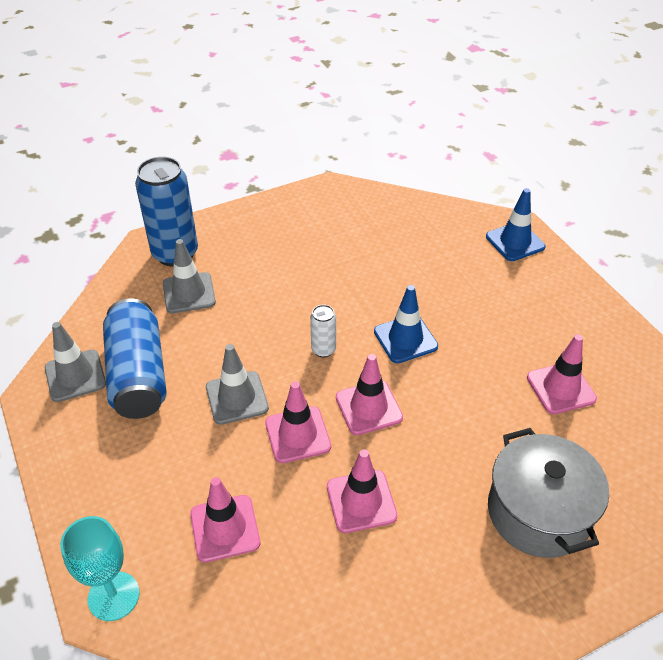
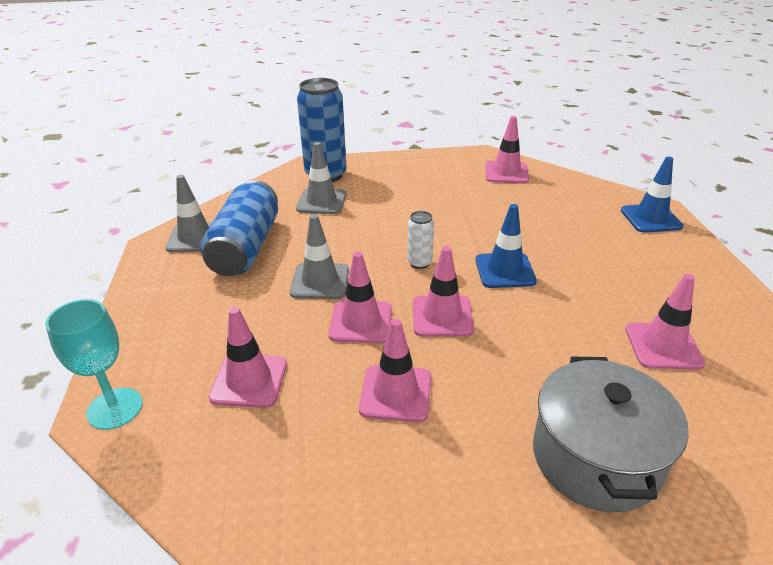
camera: 20 degrees right, 10 degrees down
(363, 209) = (506, 173): none -> pink traffic cone

